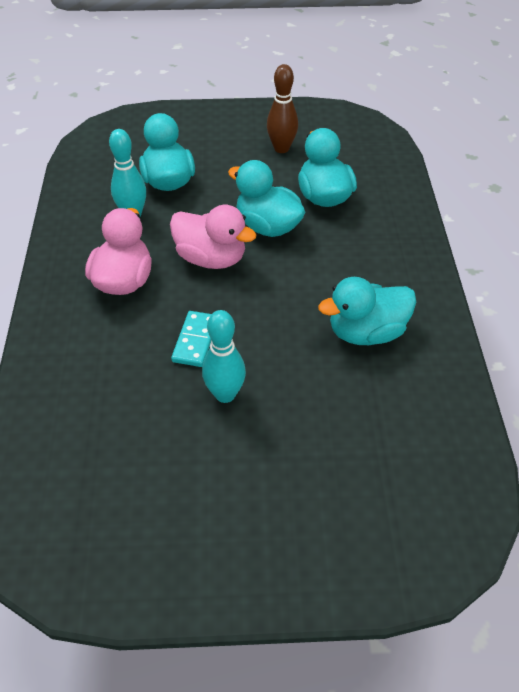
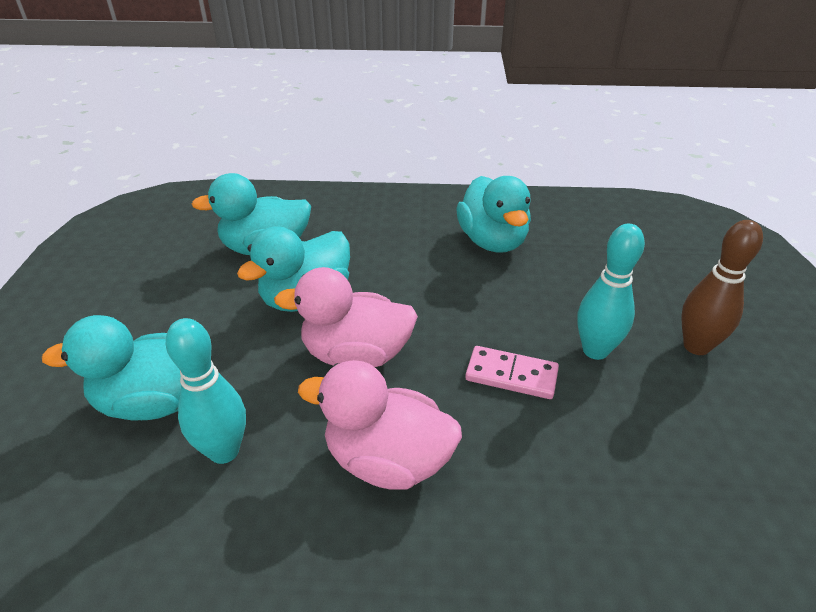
camera: 85 degrees left, 10 degrees down
(195, 340) = (511, 375): turquoise domino -> pink domino
(211, 258) = (356, 355): pink duck -> pink duck turned 120 degrees counterclockwise
(281, 148) = (146, 275): brown bowling pin -> brown bowling pin (696, 346)

